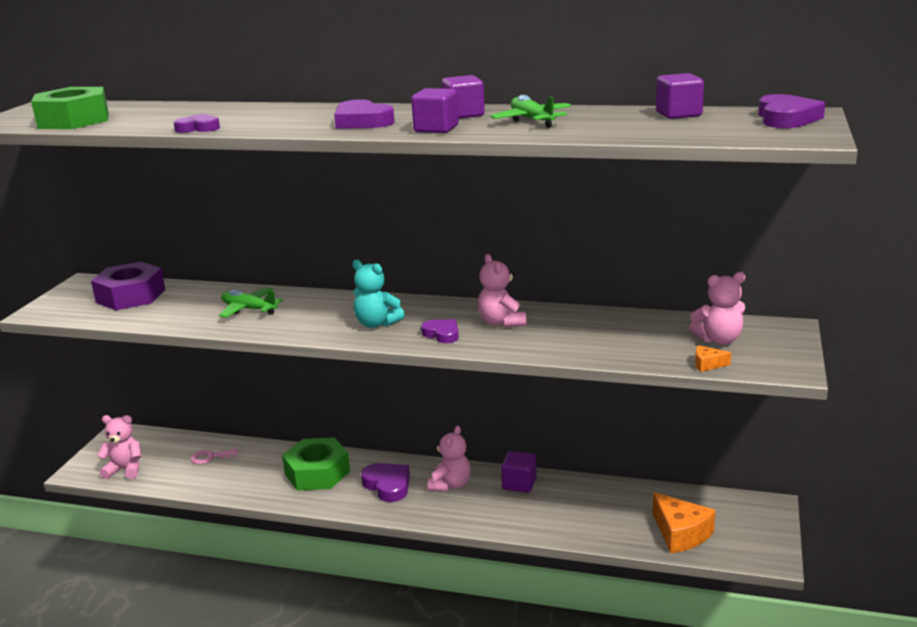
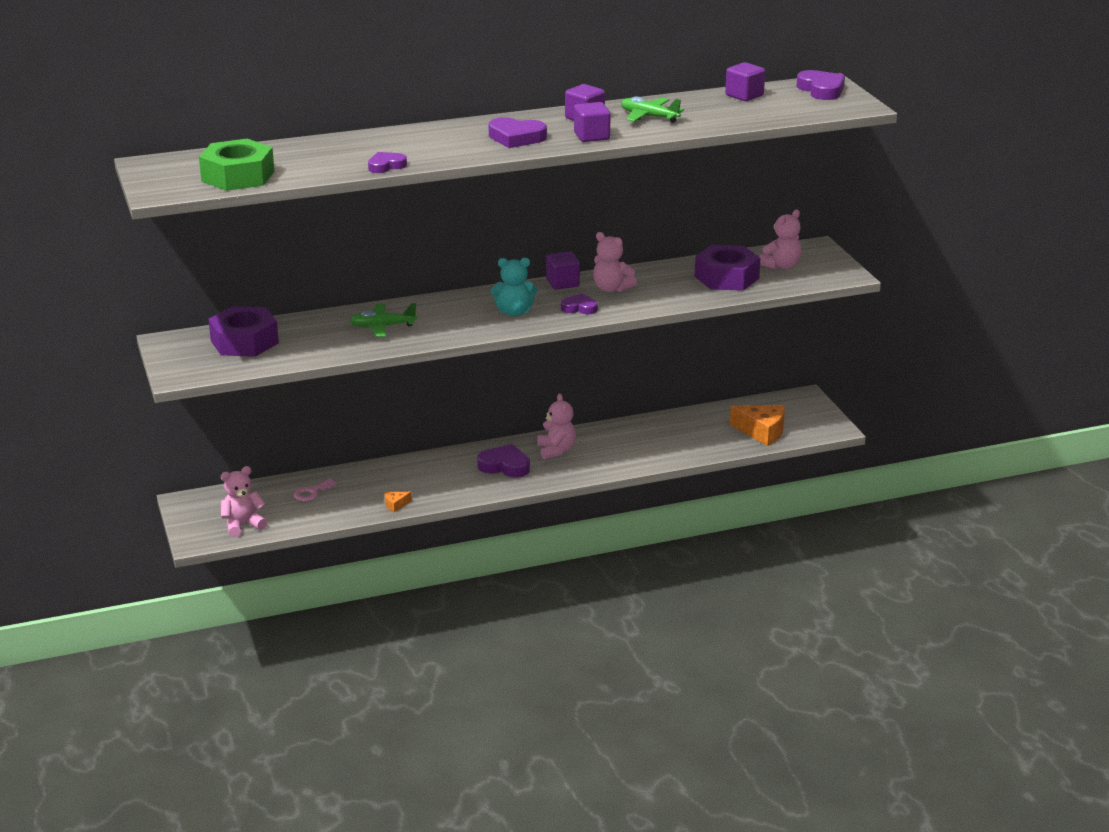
camera: 35 degrees left, 5 degrees up
(317, 473) = (431, 475): green nut -> none
(519, 484) = (610, 434): purple cube -> purple cube (562, 283)
(638, 339) = (726, 277): none -> purple nut
(707, 364) = (793, 284): orange cheese -> orange cheese (395, 505)

